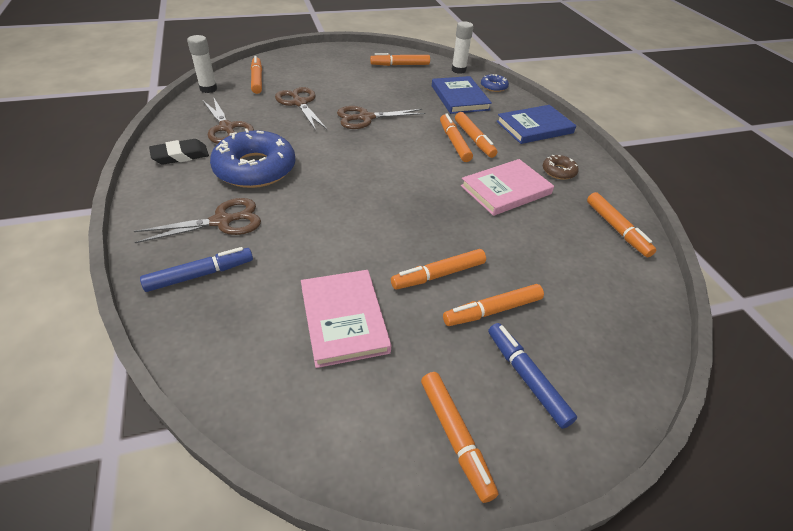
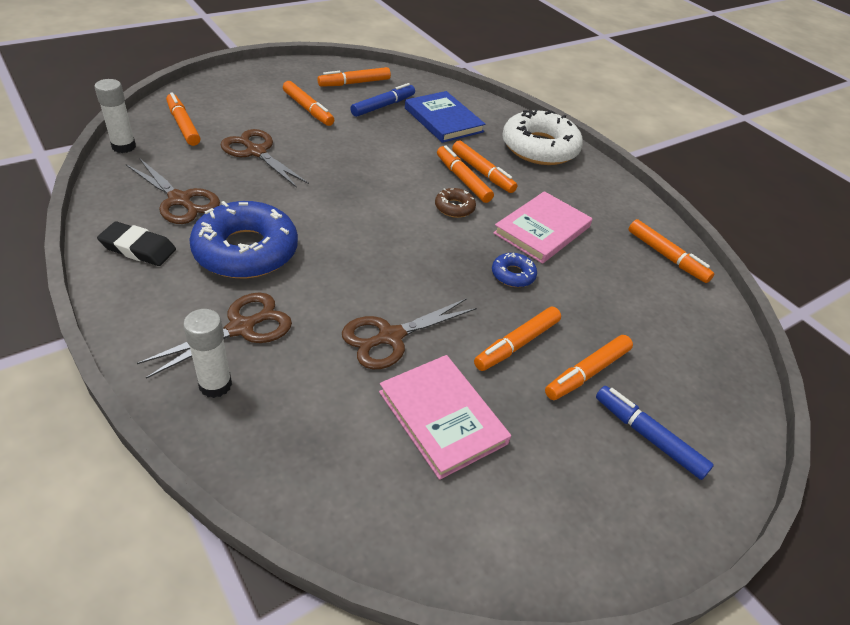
camera: 20 degrees left, 0 degrees up
(180, 155) = (138, 248): black eraser -> black eraser turned 60 degrees clockwise
(200, 275) = (251, 401): blue marker -> blue marker (383, 106)
(365, 118) = (347, 161): brown scissors -> brown scissors (390, 337)
(455, 437) = (609, 515): orange marker -> orange marker (308, 109)
(458, 70) = (426, 82): white glue stick -> white glue stick (215, 385)
(493, 87) = (474, 101): blue donut -> blue donut (513, 275)
(534, 127) = (539, 147): blue book -> white donut
(558, 171) = (586, 198): brown donut -> brown donut (454, 207)

